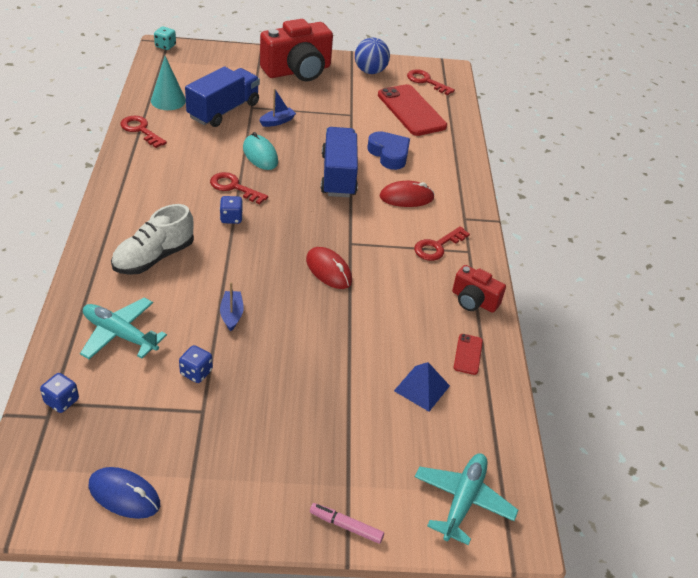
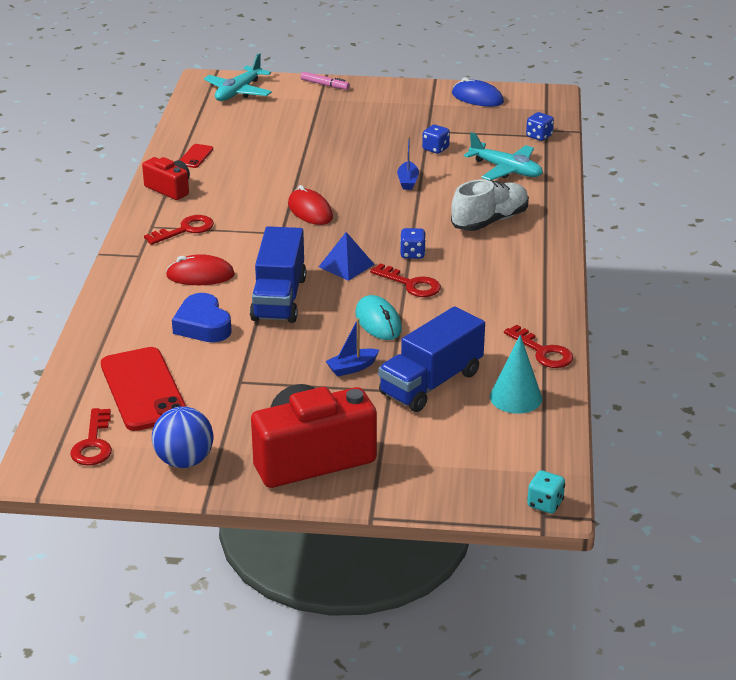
camera: 170 degrees left, 10 degrees down
(422, 388) = (246, 139): blue pyramid -> blue pyramid (346, 265)
(426, 81) = (93, 443): red key -> red key turned 45 degrees clockwise

